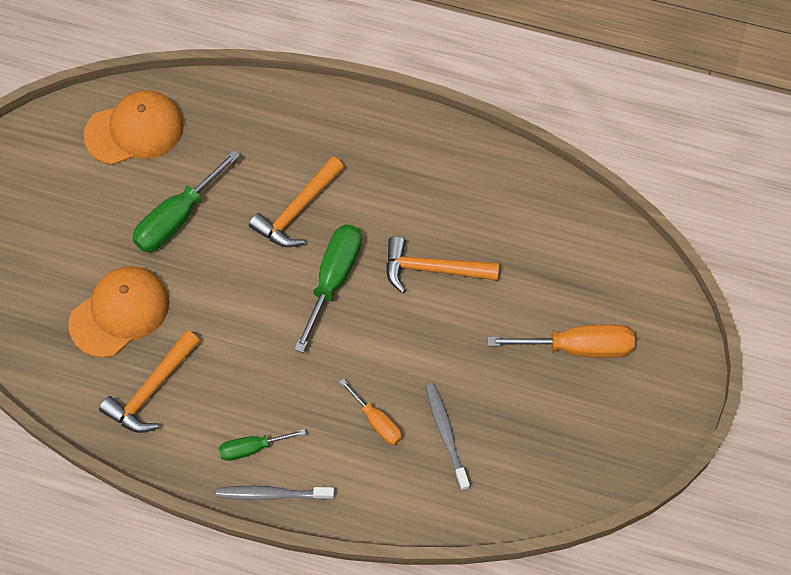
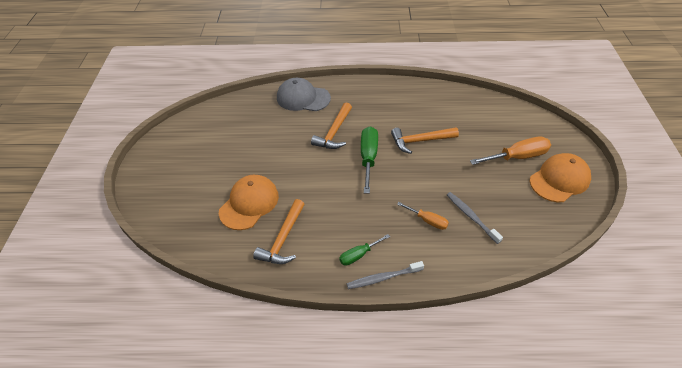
camera: 15 degrees left, 15 degrees down
(135, 130) = (230, 118): orange cap -> orange cap (559, 180)
(177, 218) = (268, 150): green screwdriver -> none
(270, 118) = (303, 98): none -> grey cap

